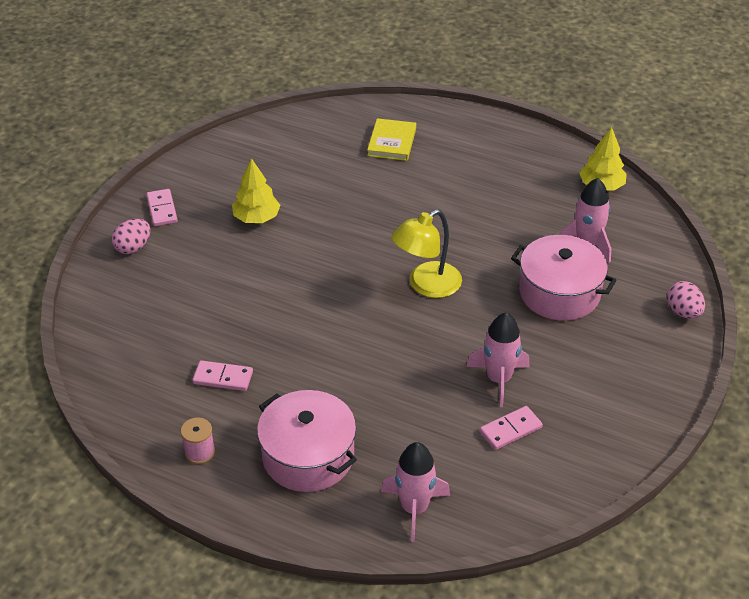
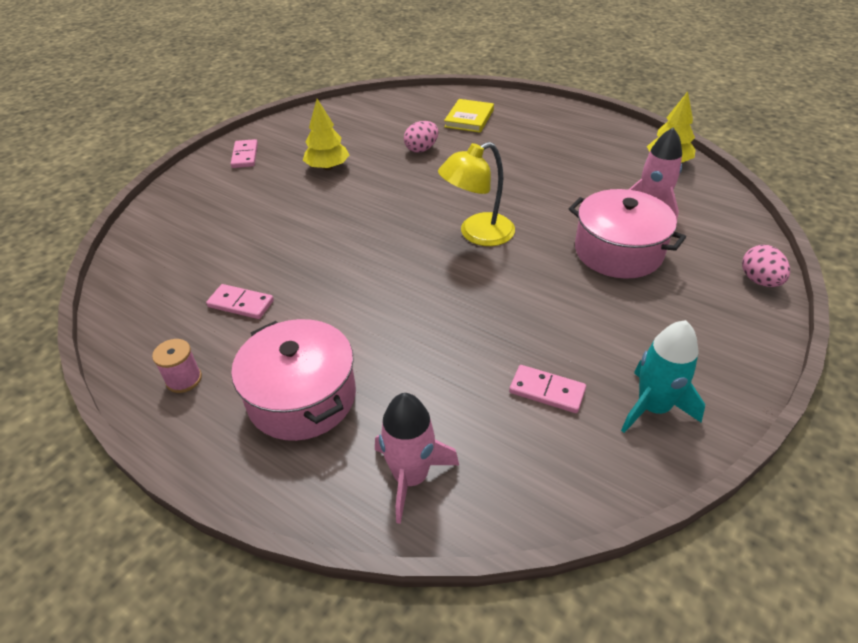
camera: 10 degrees right, 0 degrees up
(133, 247) = (206, 183): pink egg -> pink egg (421, 149)
(498, 379) = (540, 332): pink rocket -> none
(510, 429) = (547, 391): pink domino -> pink domino turned 45 degrees clockwise
(596, 434) = (653, 407): none -> turquoise rocket

